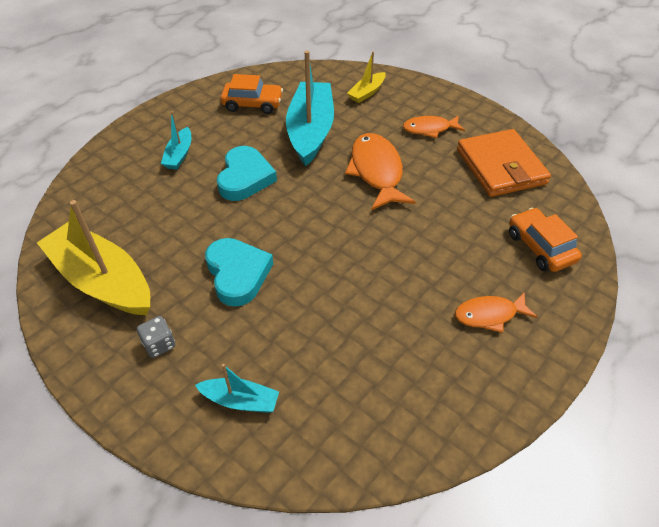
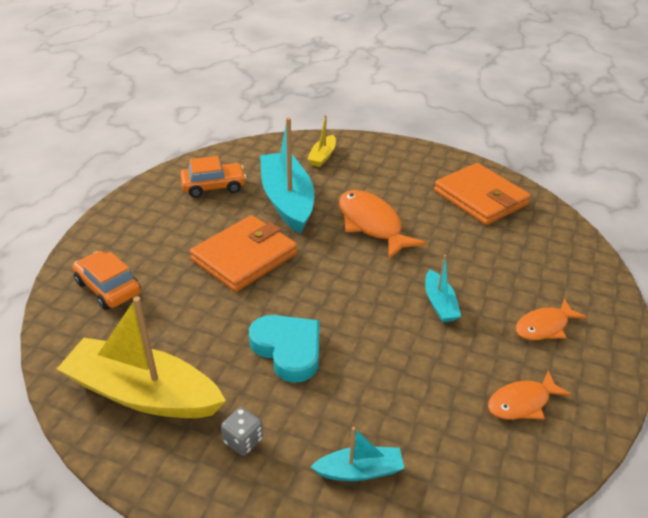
camera: 20 degrees left, 10 degrees down
(179, 155) = (161, 249): turquoise boat -> turquoise boat (439, 303)
(245, 178) = (244, 257): turquoise heart -> orange wallet
(429, 129) = (399, 178): orange fish -> orange fish (522, 403)
(540, 247) = (553, 258): orange car -> orange car (108, 288)

